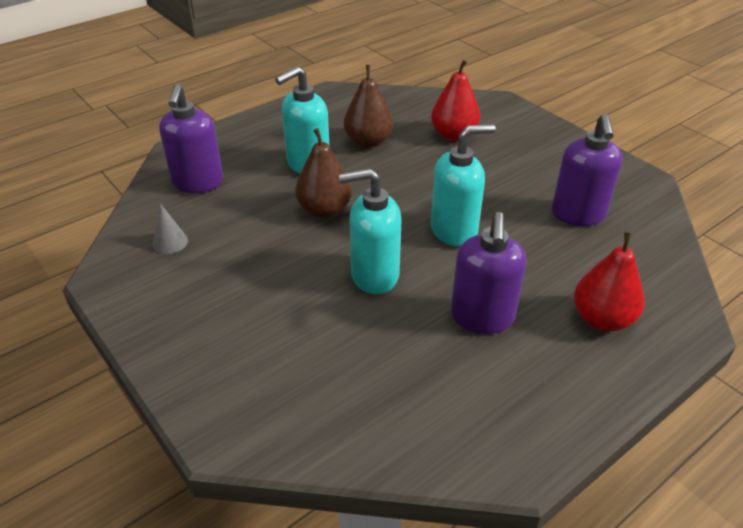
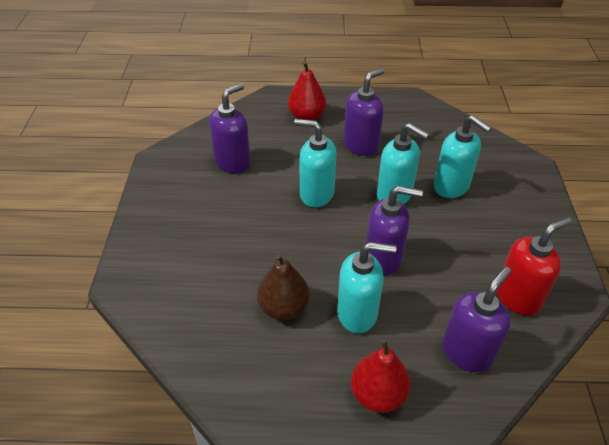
camera: 140 degrees left, 5 degrees up
(170, 242) = (518, 297): grey cone -> red soap dispenser
(317, 325) = (451, 186): none -> turquoise soap dispenser
(324, 210) = (384, 258): brown pear -> purple soap dispenser
(454, 135) = (210, 269): red pear -> red pear (378, 394)

